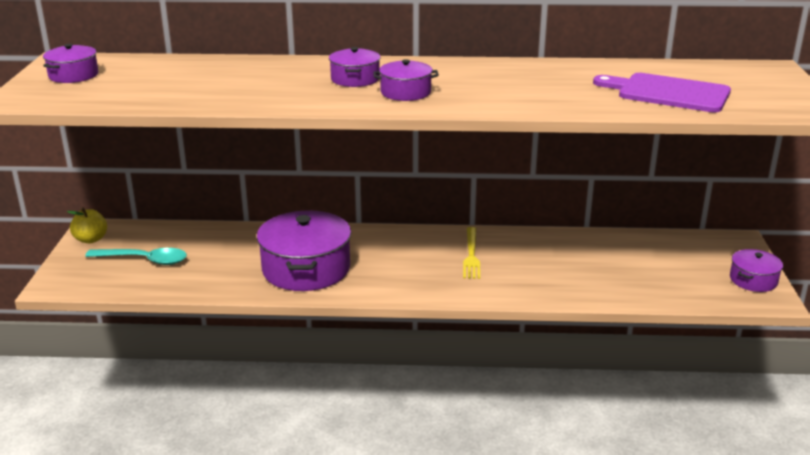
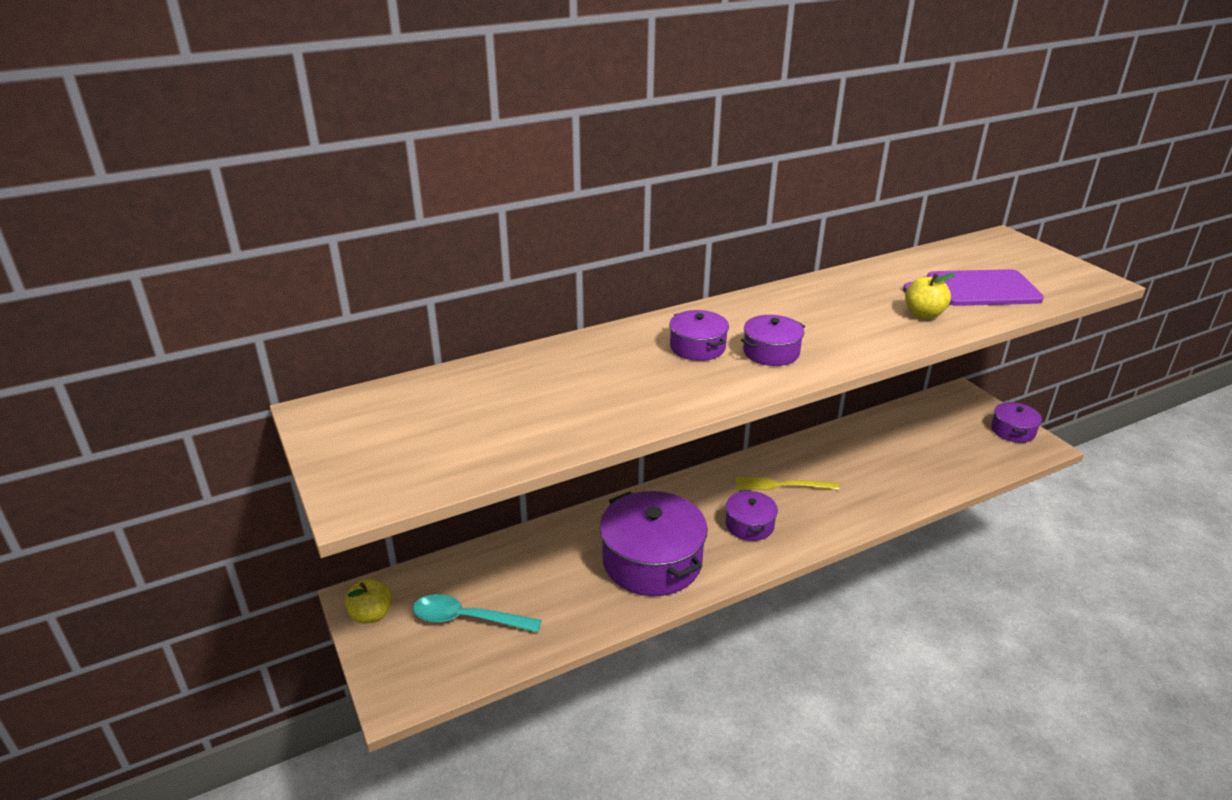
camera: 30 degrees left, 5 degrees up
(73, 75) = (371, 434): purple pot -> purple pot (749, 525)
(144, 260) = (467, 619): turquoise spoon -> turquoise spoon turned 150 degrees counterclockwise
(471, 255) = (782, 485): yellow fork -> yellow fork turned 120 degrees clockwise
(582, 97) = (923, 314): none -> yellow apple

